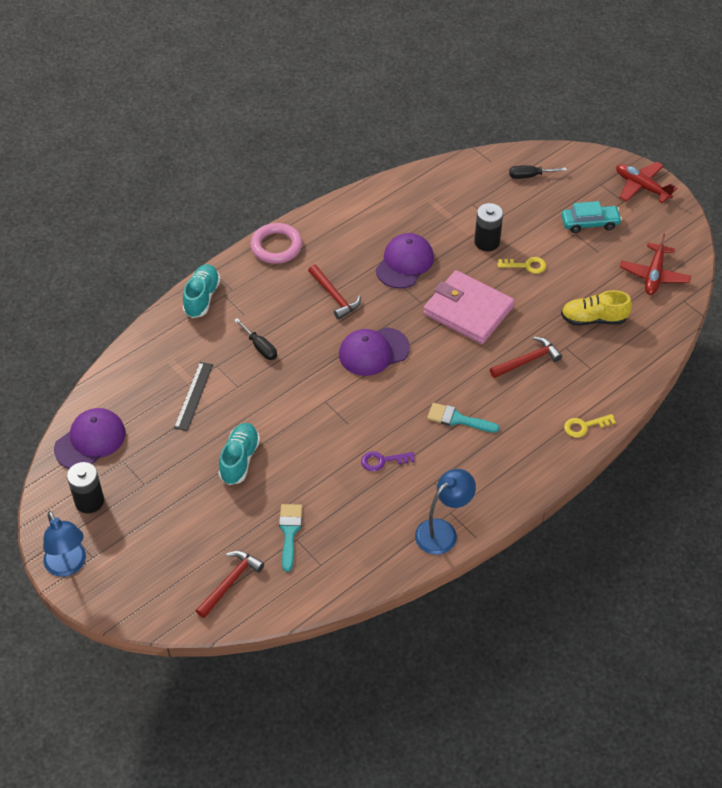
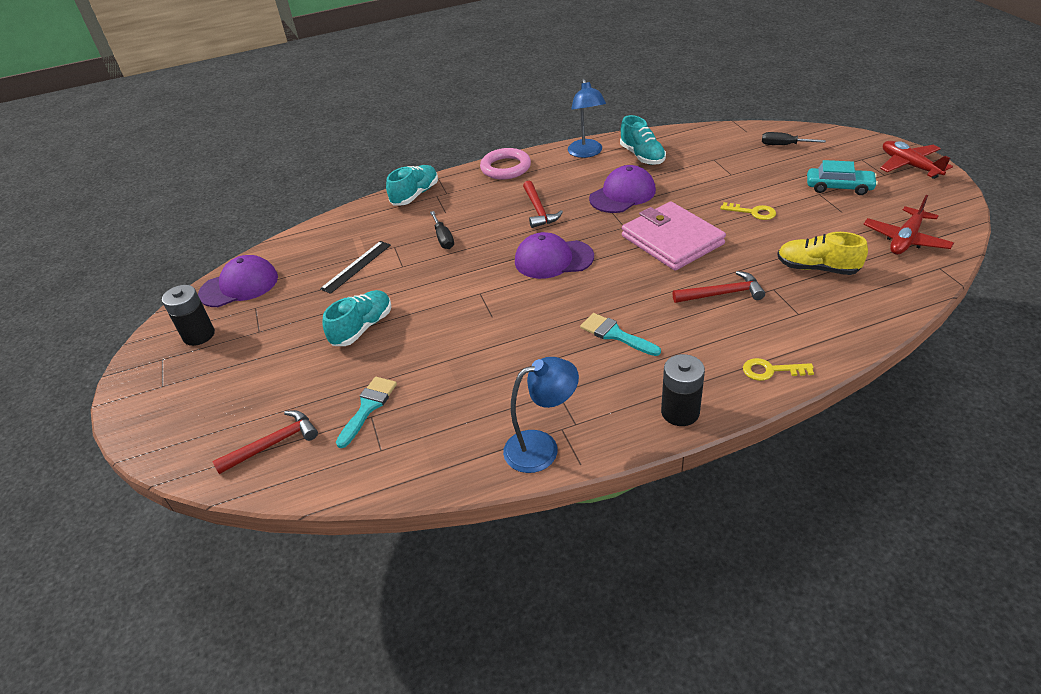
camera: 25 degrees right, 10 degrees down
(69, 566) = (135, 388): blue lamp -> blue lamp (587, 153)
(382, 461) = (510, 358): purple key -> none
(404, 210) = (642, 156): none -> turquoise shoe
(487, 242) = (717, 189): black battery -> black battery (680, 412)

